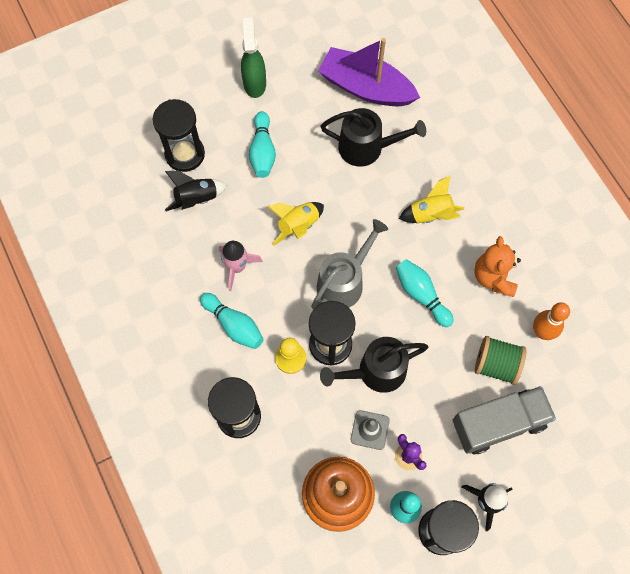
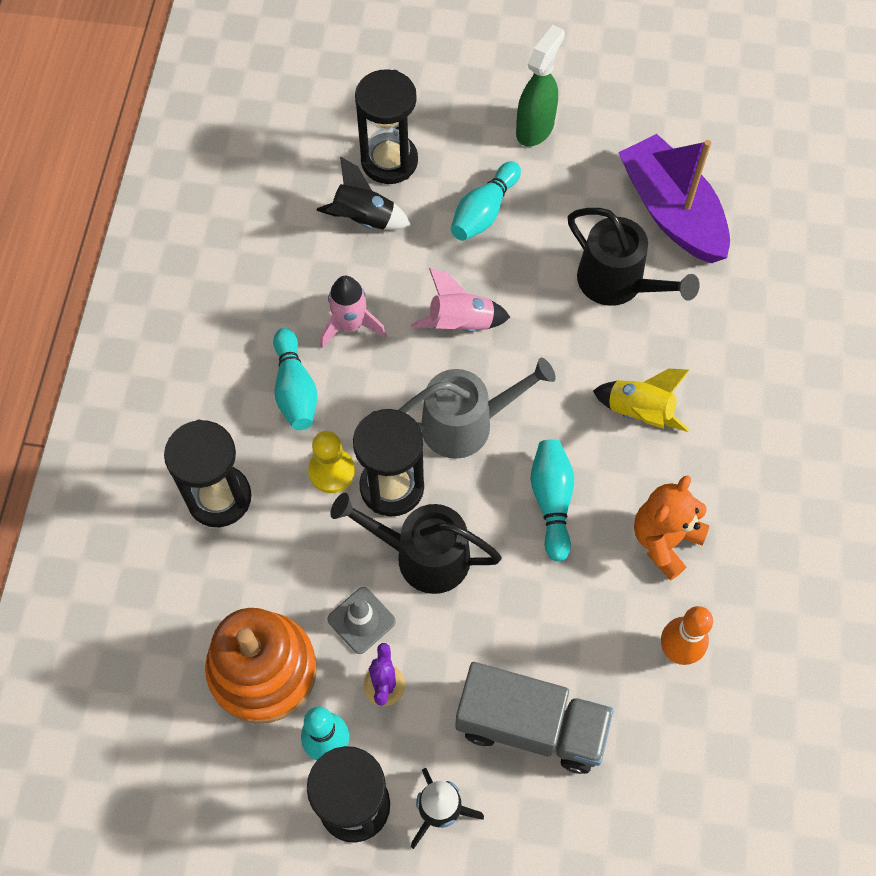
camera: 35 degrees right, 5 degrees down
(298, 226) = (460, 323): yellow rocket -> pink rocket
(496, 364) = (584, 650): green spool -> none

